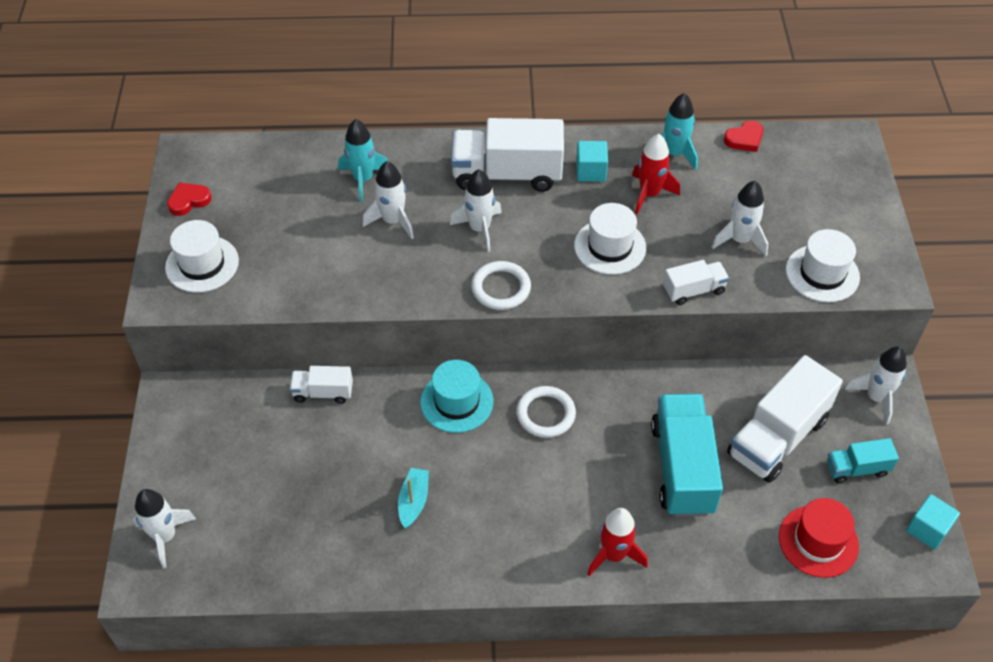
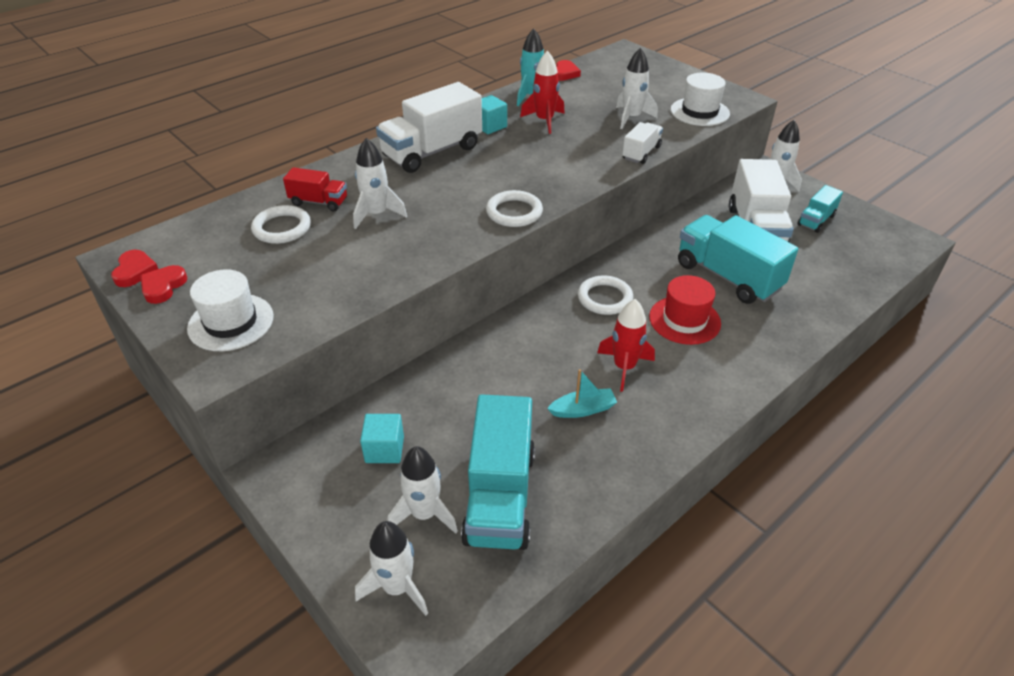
camera: 40 degrees left, 10 degrees down
(183, 173) = (135, 271): none -> red heart
(286, 524) = (500, 496): none -> turquoise truck
(312, 191) = (282, 228): none -> white ring
(323, 392) = (419, 383): white truck -> none
(363, 179) = (319, 202): turquoise rocket -> red truck
(413, 501) = (583, 409): turquoise boat -> turquoise boat turned 105 degrees clockwise
(456, 402) = (533, 327): turquoise hat -> none
(479, 229) = (452, 188): white rocket -> white rocket (424, 514)
(610, 247) = (557, 156): white hat -> none
(614, 555) = (757, 350): red rocket -> red rocket (624, 367)
(818, 541) = (850, 267): red hat -> red hat (684, 320)
(927, 529) = (889, 227): turquoise cube -> turquoise cube (384, 449)

